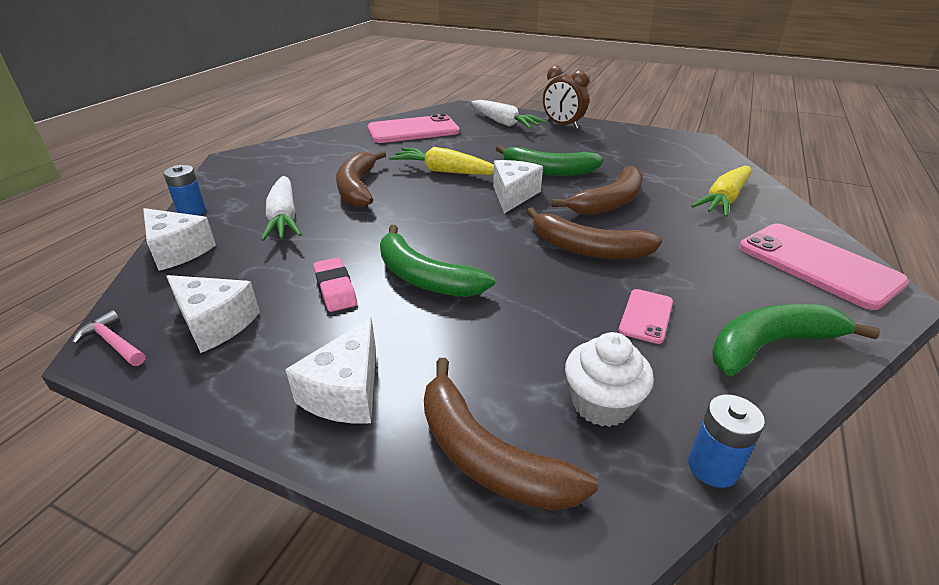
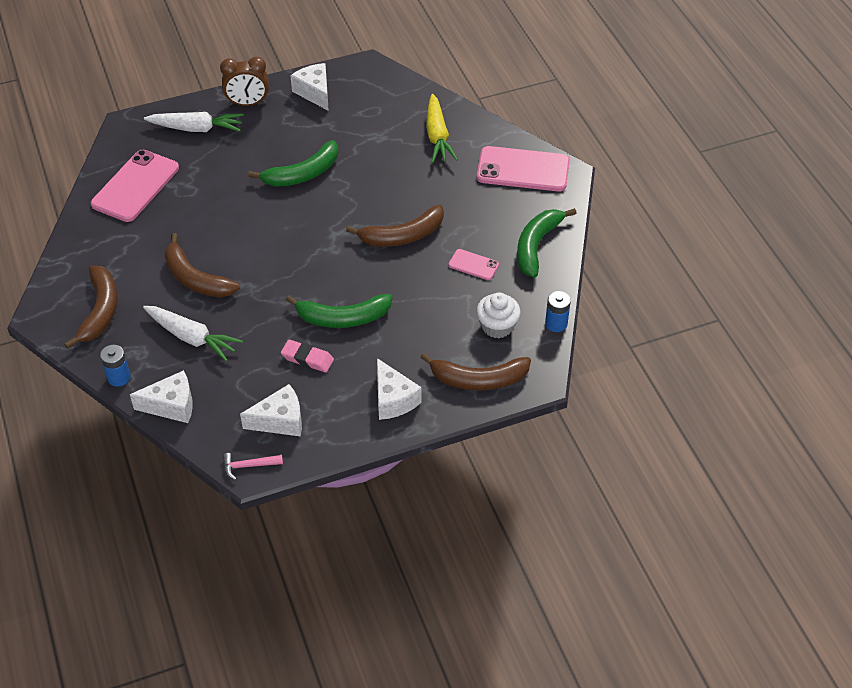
camera: 45 degrees left, 15 degrees up
(444, 171) = (232, 221): yellow carrot -> none
(513, 195) = (309, 216): white cheese -> white cheese (314, 93)
(609, 202) = (375, 184): brown banana -> brown banana (100, 311)
(646, 316) = (473, 265): pink phone -> pink phone turned 45 degrees counterclockwise

